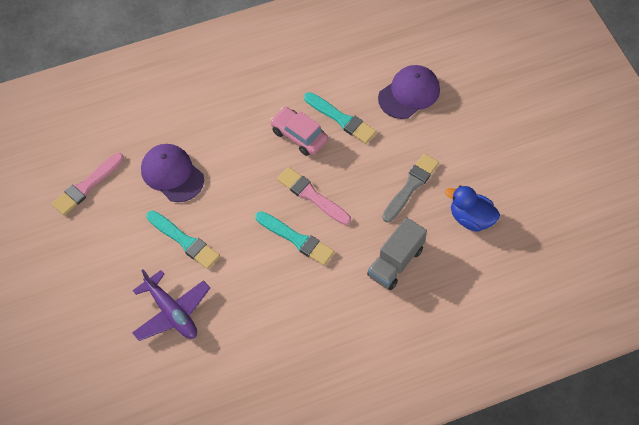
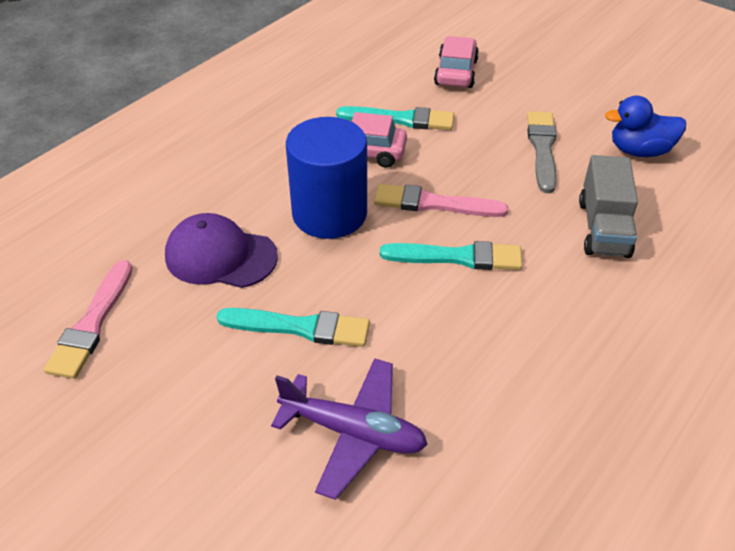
camera: 30 degrees left, 15 degrees down
(248, 173) = (329, 213): none -> blue cylinder
(409, 93) = (456, 72): purple cap -> pink car

